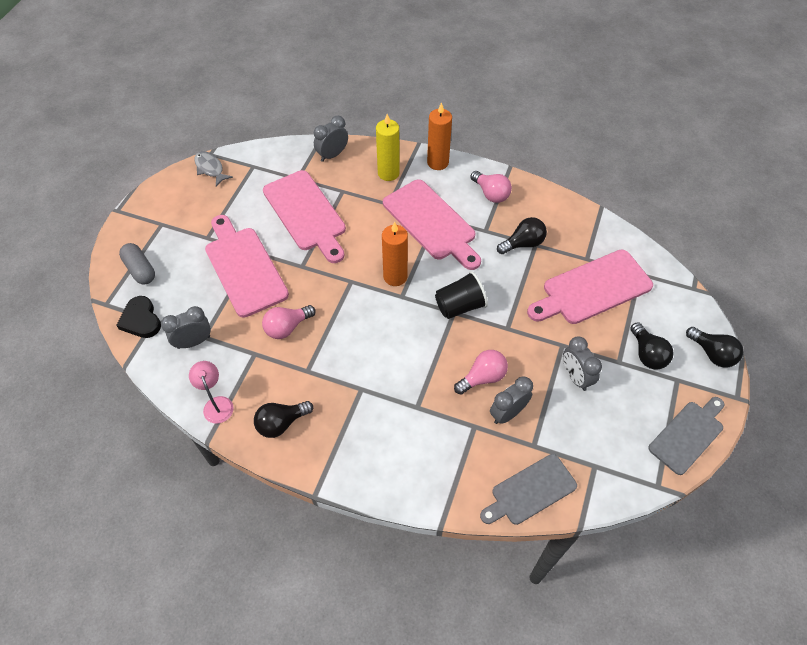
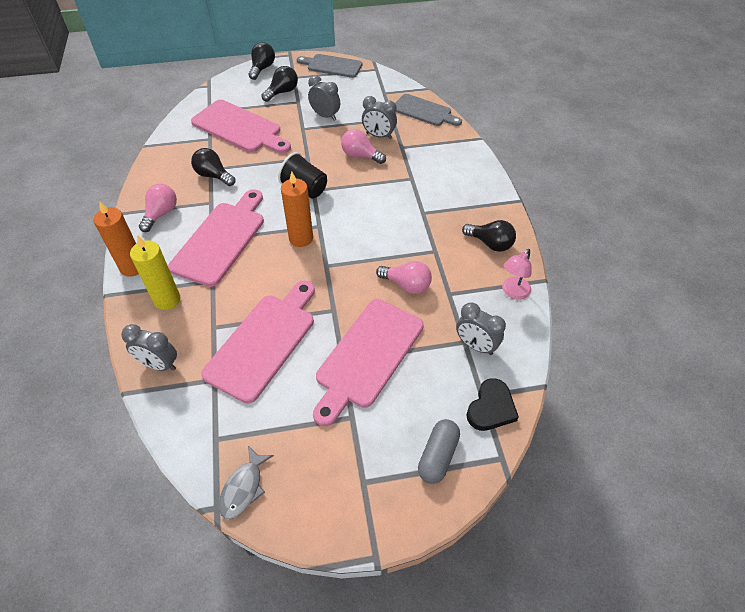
camera: 120 degrees left, 5 degrees down
(575, 377) = (325, 116): grey clock -> grey clock turned 90 degrees counterclockwise

